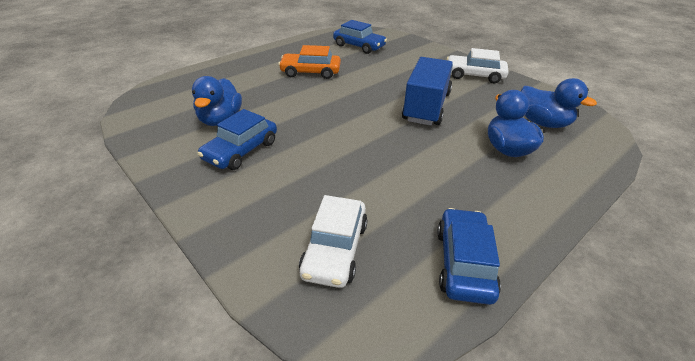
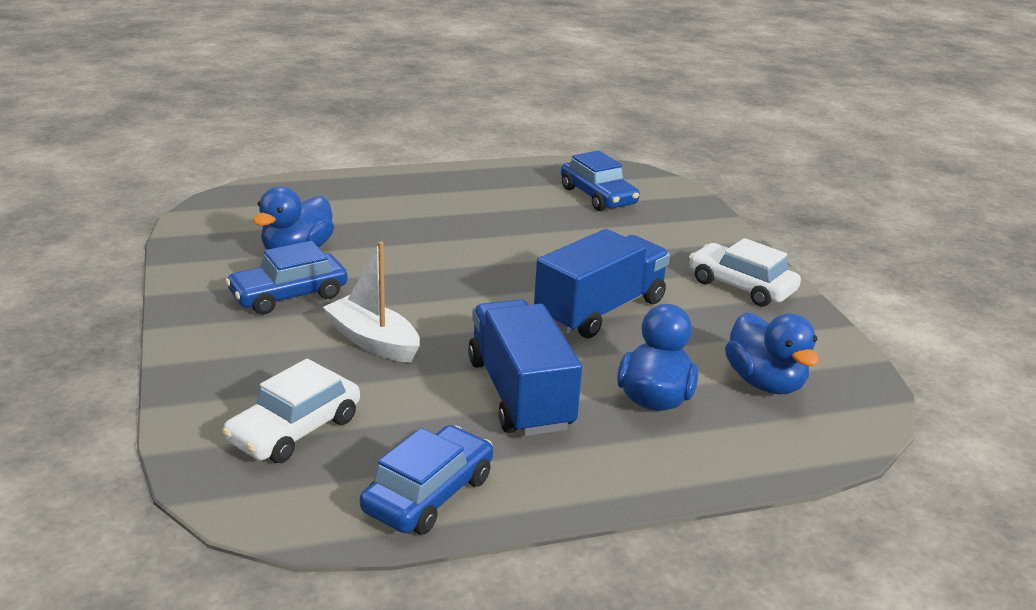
camera: 25 degrees right, 10 degrees down
(310, 72) = (479, 218): orange car -> none
(324, 165) = (373, 341): none -> white boat
(440, 171) = (520, 394): none -> blue truck

